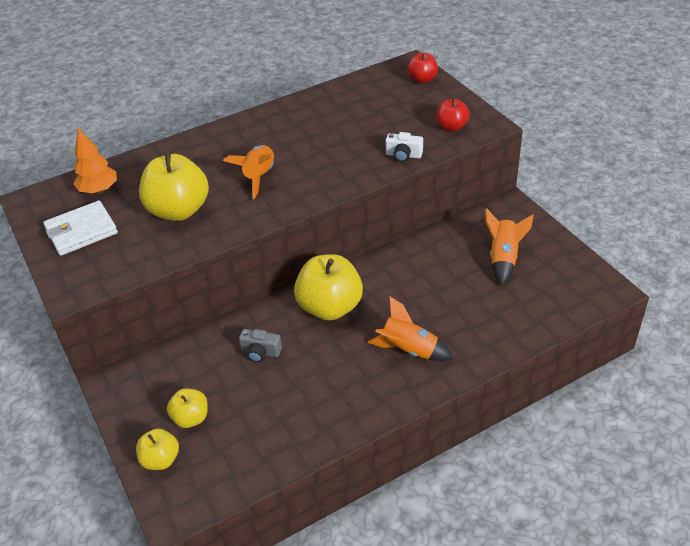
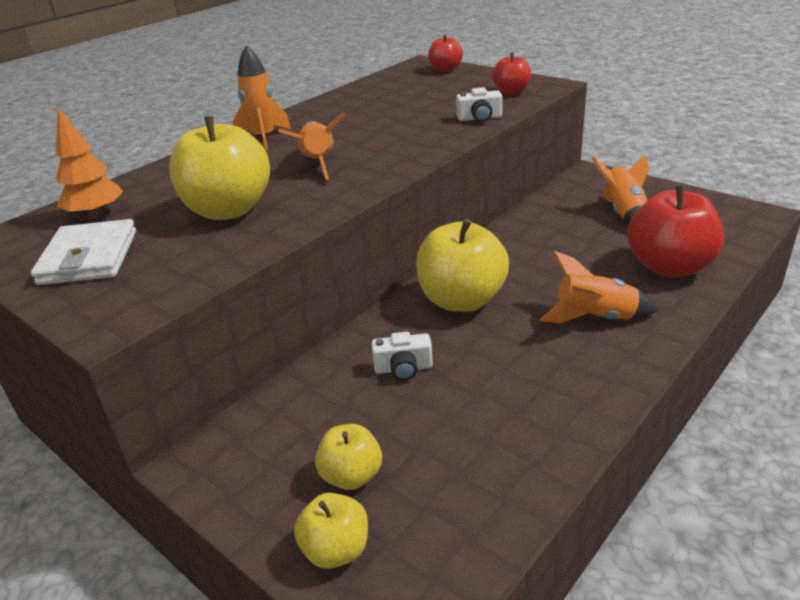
camera: 20 degrees left, 10 degrees down
(81, 231) = (89, 257): white wallet -> white wallet turned 45 degrees counterclockwise
(238, 135) = (263, 138): none -> orange rocket
(260, 352) = (403, 368): grey camera -> white camera
(495, 321) = (669, 267): none -> red apple

